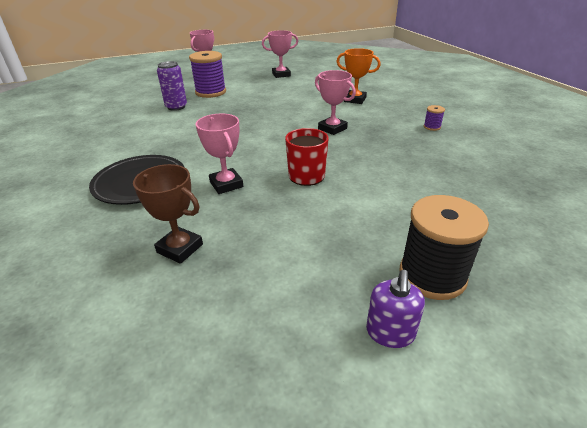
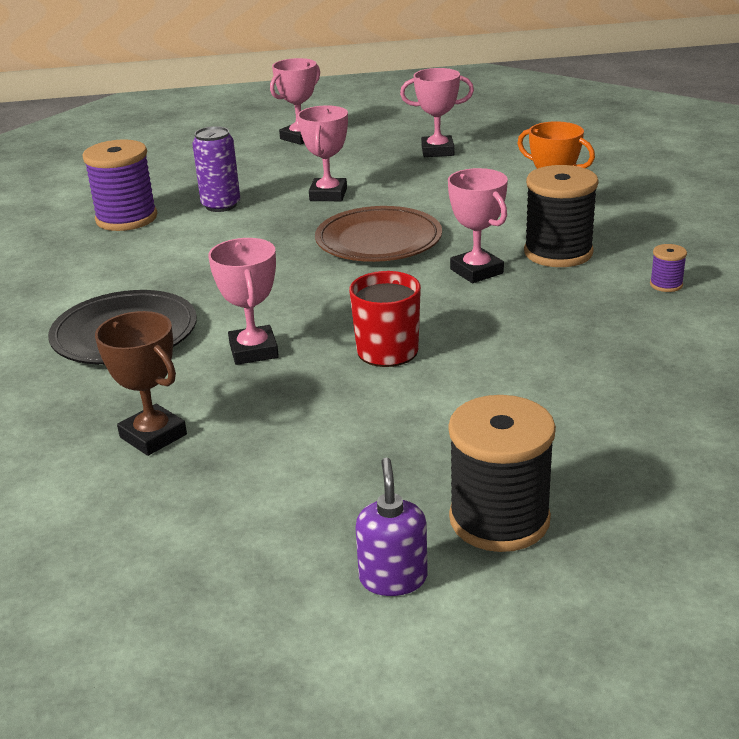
camera: 15 degrees right, 5 degrees down
(210, 92) = (291, 180): purple spool -> purple spool (126, 219)
(234, 98) = (328, 195): none -> pink trophy
(272, 118) = (378, 241): none -> brown plate
(368, 116) = (558, 253): none -> black spool
(390, 333) = (393, 578): purple soap dispenser -> purple soap dispenser turned 150 degrees clockwise

